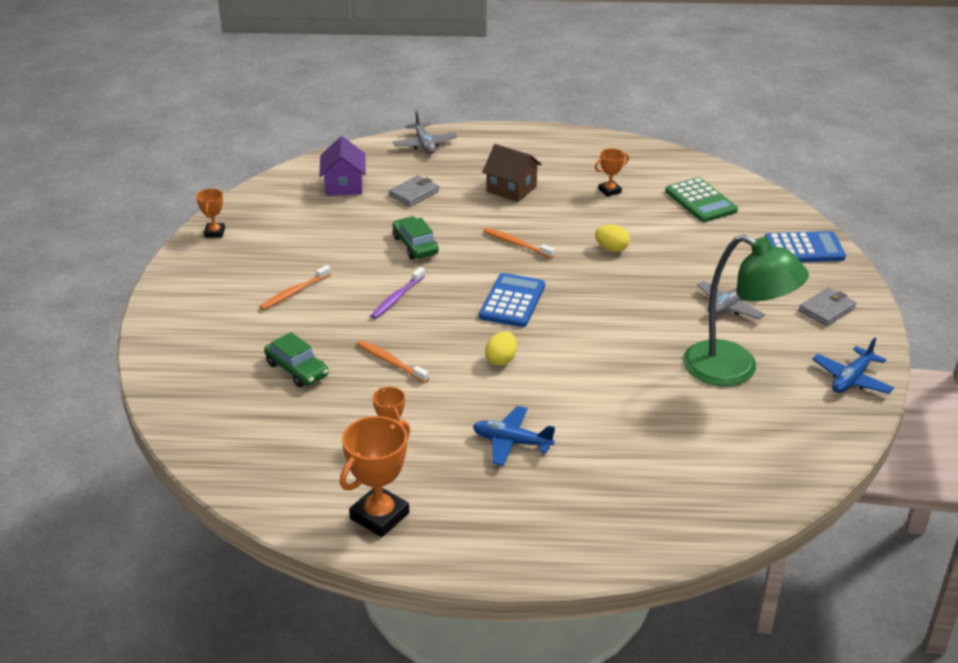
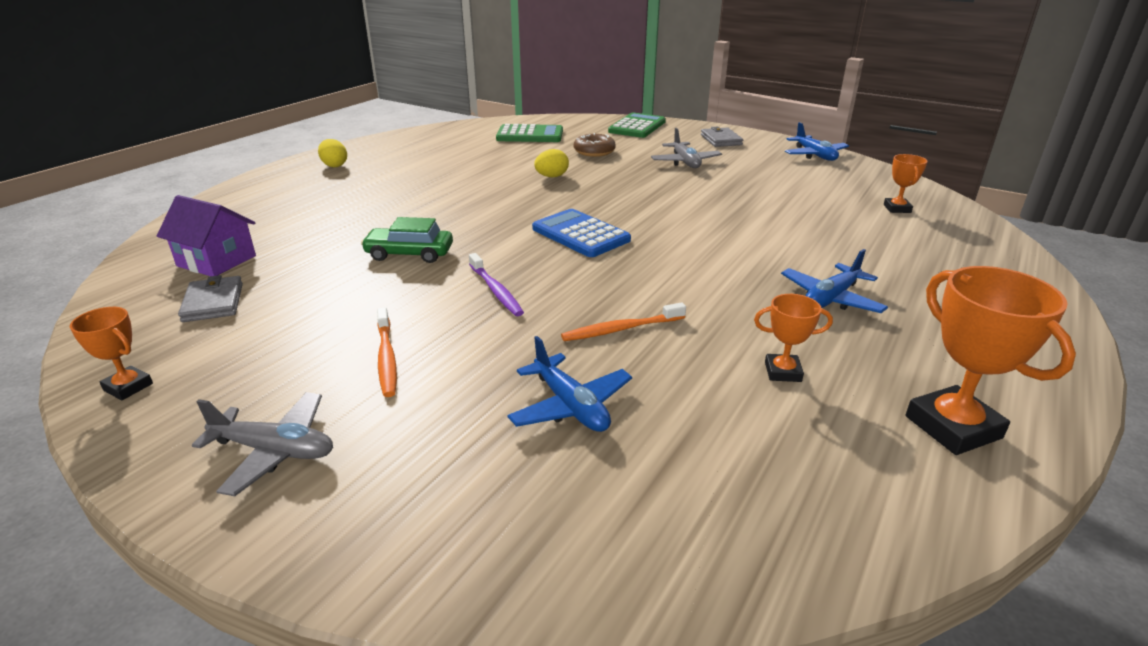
camera: 60 degrees left, 5 degrees down
(297, 369) = (570, 406): green car -> blue plane
(414, 193) = (311, 229): grey wallet -> grey wallet (213, 302)
(424, 144) = (234, 201): grey plane -> grey plane (275, 451)
(501, 360) = (677, 266): yellow egg -> yellow egg (334, 165)
(511, 189) = (391, 187): brown house -> none
(517, 244) = (486, 208): orange toothbrush -> none
(609, 191) = (464, 156): orange trophy -> orange trophy (897, 208)
(698, 249) = (594, 151): none -> brown donut
(734, 370) = (775, 183): green lamp -> none
(804, 249) = (637, 127): blue calculator -> green calculator

